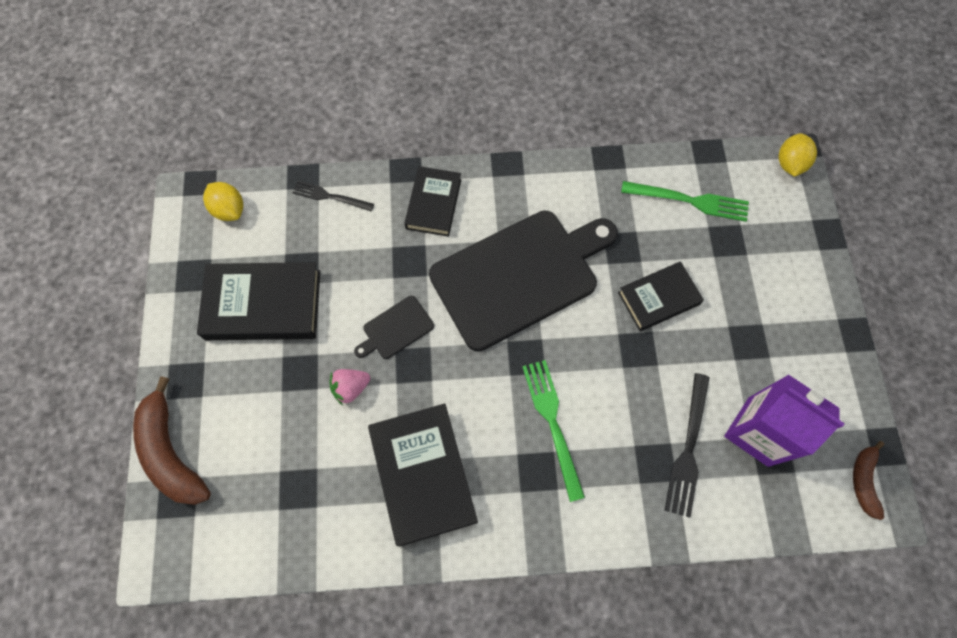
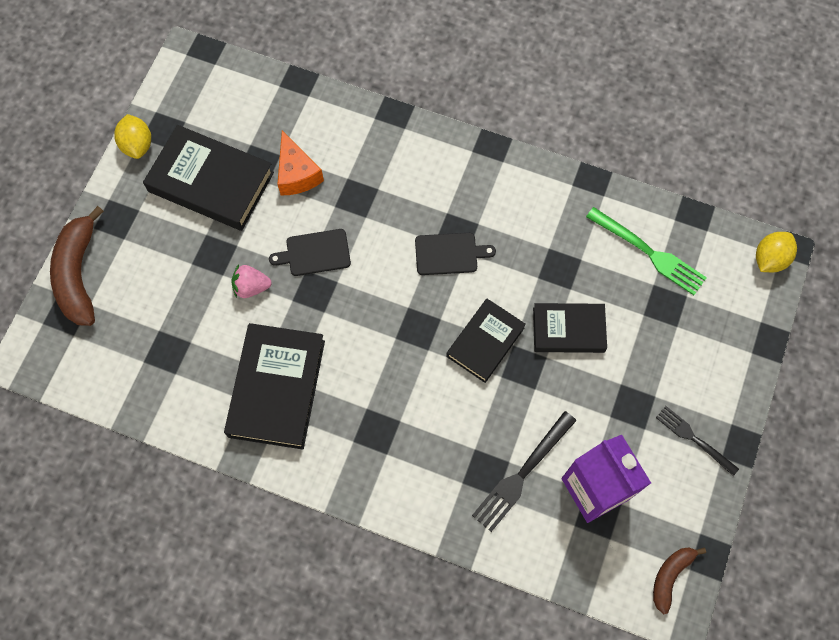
camera: 25 degrees right, 0 degrees up
(229, 209) = (220, 84): yellow lemon -> yellow lemon (137, 145)
(329, 196) = (314, 109): black fork -> black fork (693, 439)
(342, 263) = (297, 174): none -> orange cheese
(433, 204) = (404, 154): black book -> black book (485, 342)
(519, 276) = (449, 254): black cutting board -> black cutting board, size x0.41
(552, 422) = (411, 395): green fork -> none

